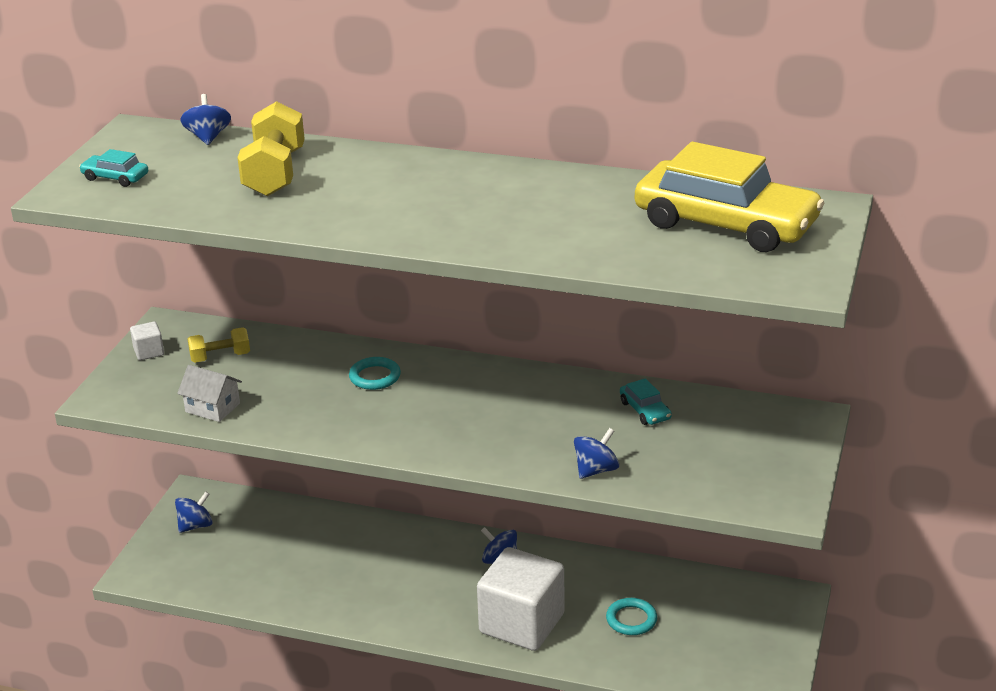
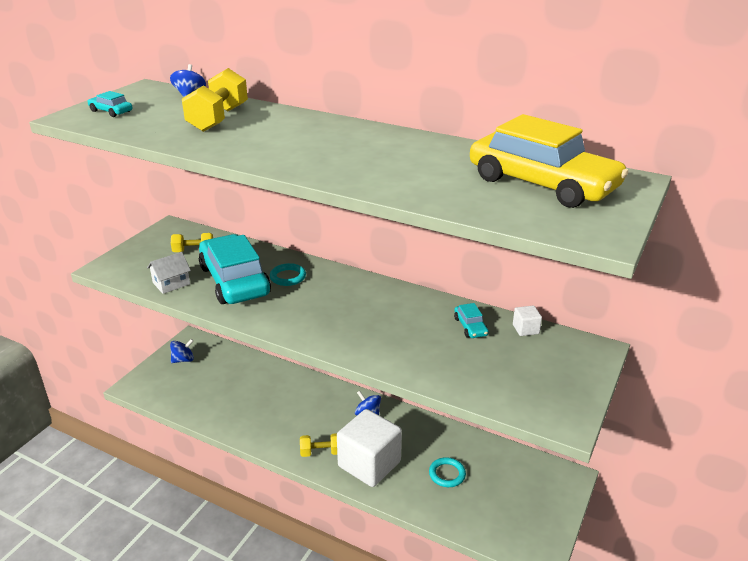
camera: 10 degrees right, 0 degrees up
(149, 352) = (151, 242): white cube -> white cube (525, 329)
(212, 408) = (171, 283): white house -> white house turned 75 degrees counterclockwise
(301, 392) = (234, 280): none -> turquoise car
(449, 619) = (321, 452): none -> yellow dumbbell
(596, 470) = (420, 367): blue spinning top -> none

